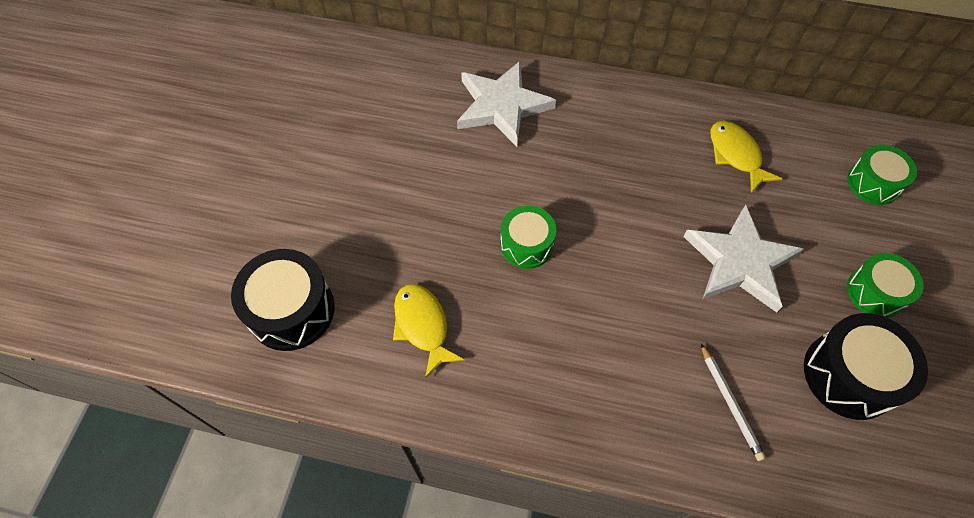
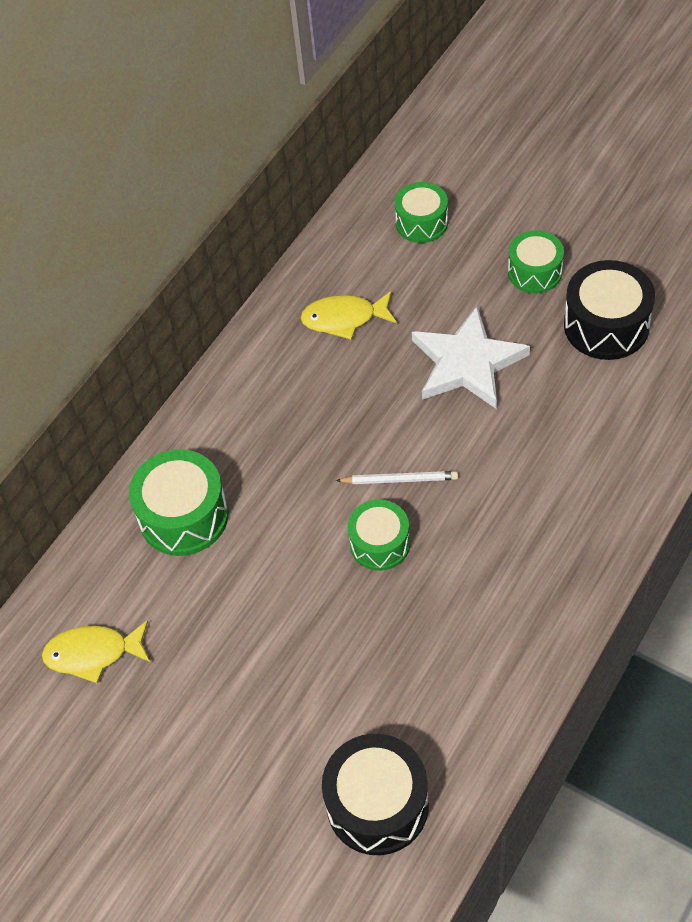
camera: 65 degrees left, 5 degrees down
(423, 326) = (442, 670): yellow fish -> yellow fish (93, 653)
(502, 106) = (183, 516): white star -> green drum
(730, 403) = (605, 425): white pencil -> white pencil (399, 480)

